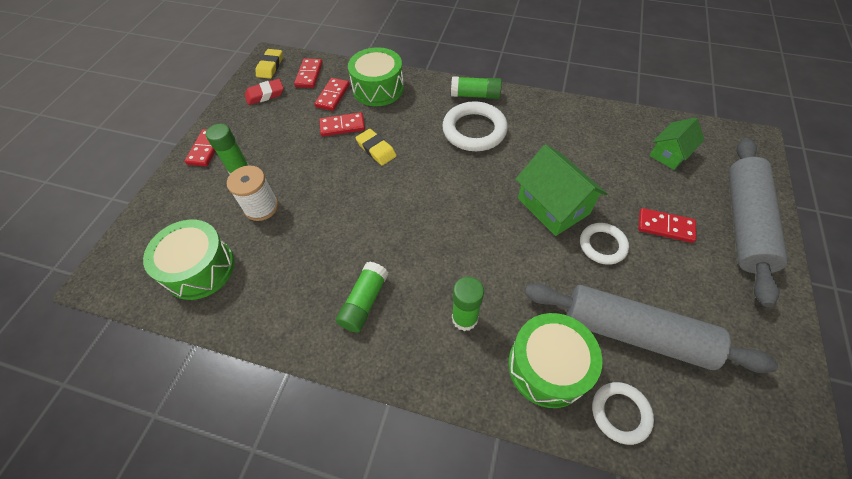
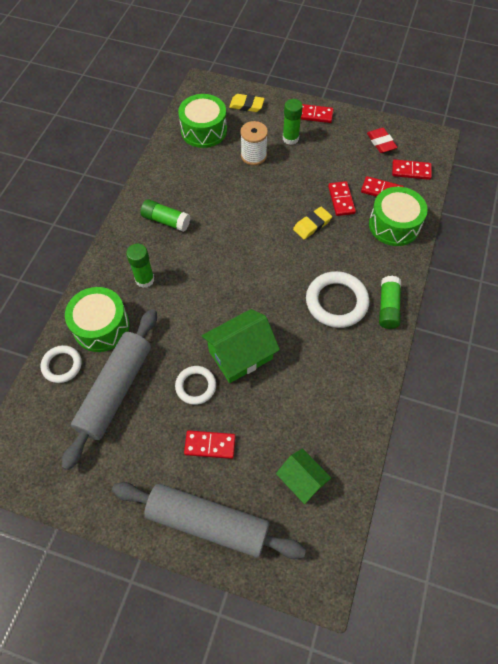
camera: 90 degrees right, 5 degrees up
(270, 66) = (421, 141): yellow eraser -> yellow eraser (246, 105)
(665, 227) = (210, 445): red domino -> red domino turned 75 degrees clockwise

